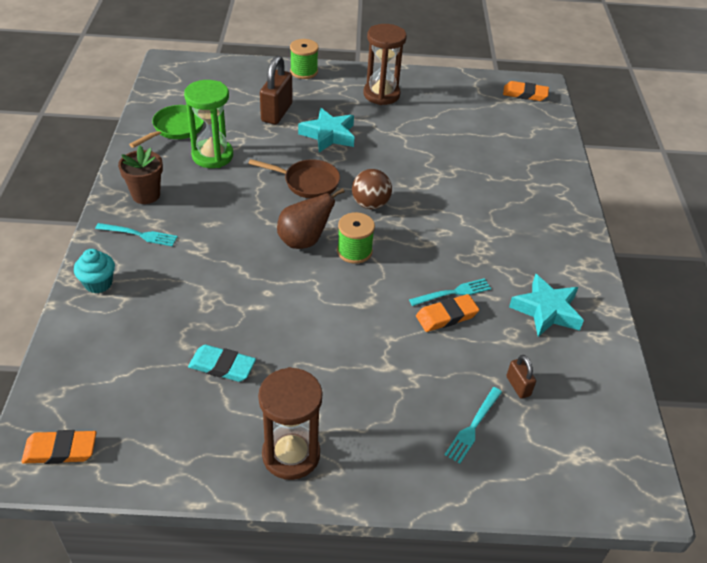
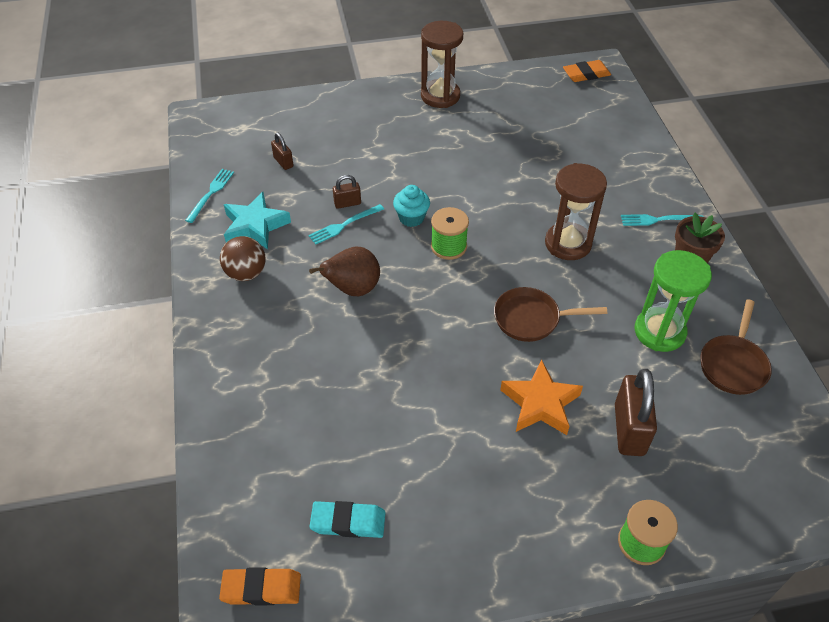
camera: 170 degrees right, 5 degrees up
(98, 283) = (654, 171): turquoise cupcake -> turquoise cupcake (411, 218)
(176, 128) = (733, 364): green pan -> brown pan
(222, 366) = (515, 134): turquoise eraser -> turquoise eraser (348, 522)
(304, 241) = (502, 247): brown pear -> brown pear (353, 289)
(328, 135) = (540, 403): turquoise star -> orange star
(370, 204) = (450, 305): brown ball -> brown ball (246, 273)
(381, 94) = (498, 516): brown hourglass -> brown hourglass (568, 243)
(446, 316) = (347, 203): orange eraser -> brown padlock
(473, 427) = (317, 131): turquoise fork -> turquoise fork (211, 193)

